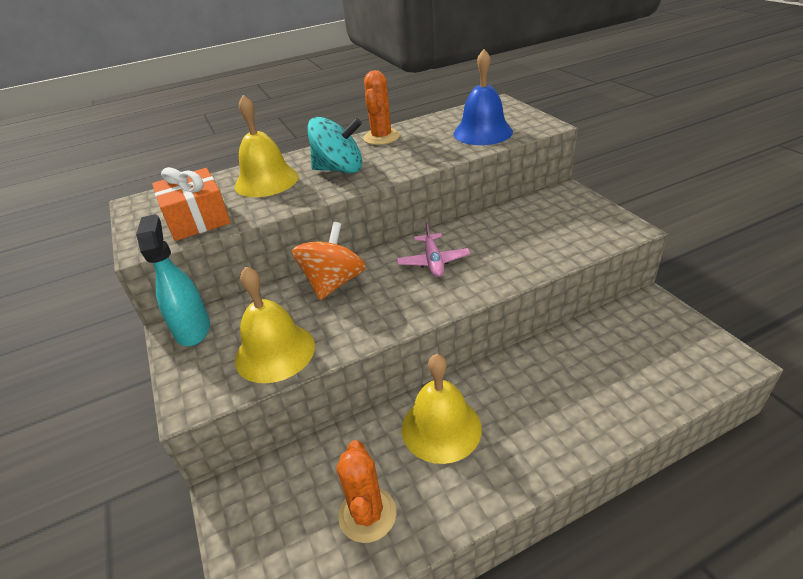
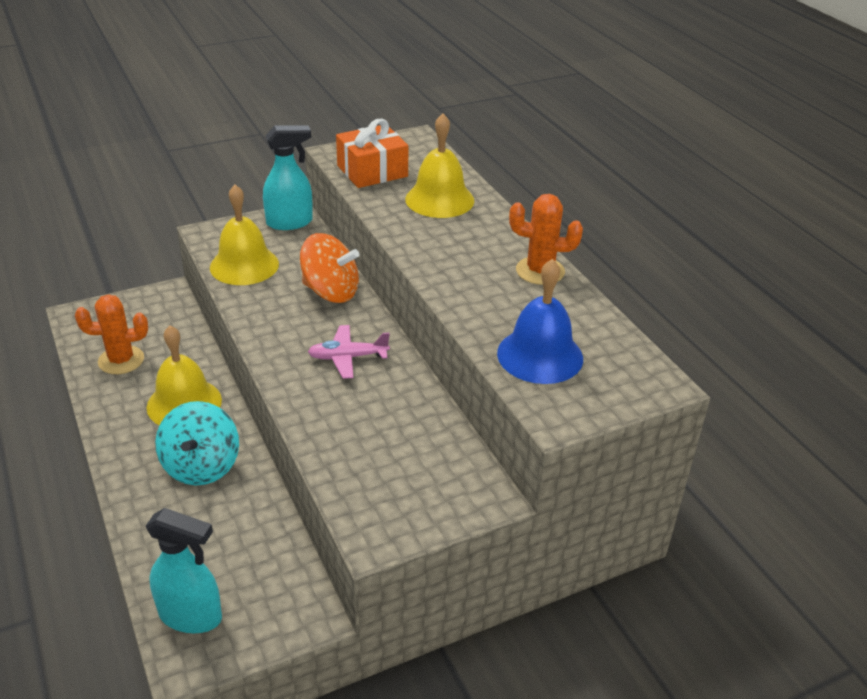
camera: 85 degrees right, 0 degrees up
(339, 169) = (454, 242): turquoise spinning top -> turquoise spinning top (201, 466)
(693, 365) = (191, 616): none -> turquoise spray bottle

